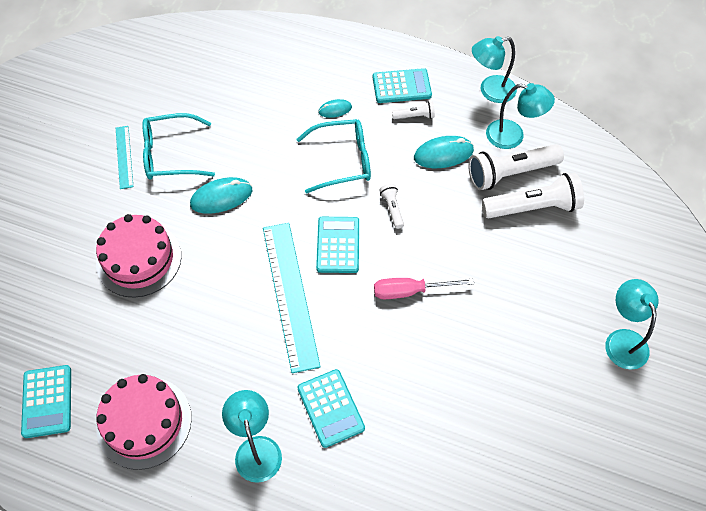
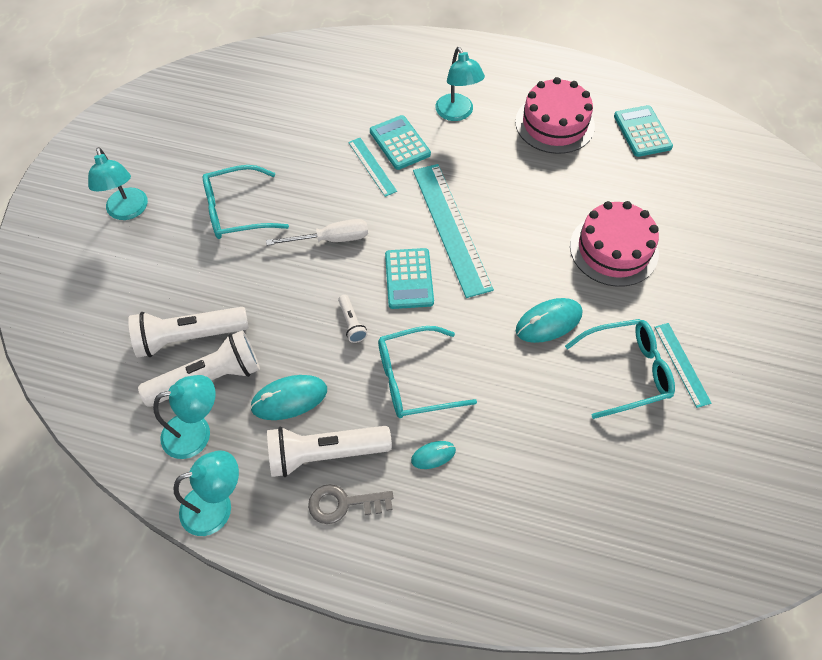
camera: 175 degrees right, 0 degrees up
(364, 377) = (372, 166): none -> turquoise ruler
(401, 86) = (343, 503): turquoise calculator -> grey key
(410, 291) = (331, 239): pink screwdriver -> white screwdriver
(415, 116) = (325, 453): white flashlight -> white flashlight, size x2.12
(508, 331) = (237, 211): none -> turquoise glasses
(513, 136) = (197, 432): turquoise lamp -> turquoise lamp turned 150 degrees clockwise

